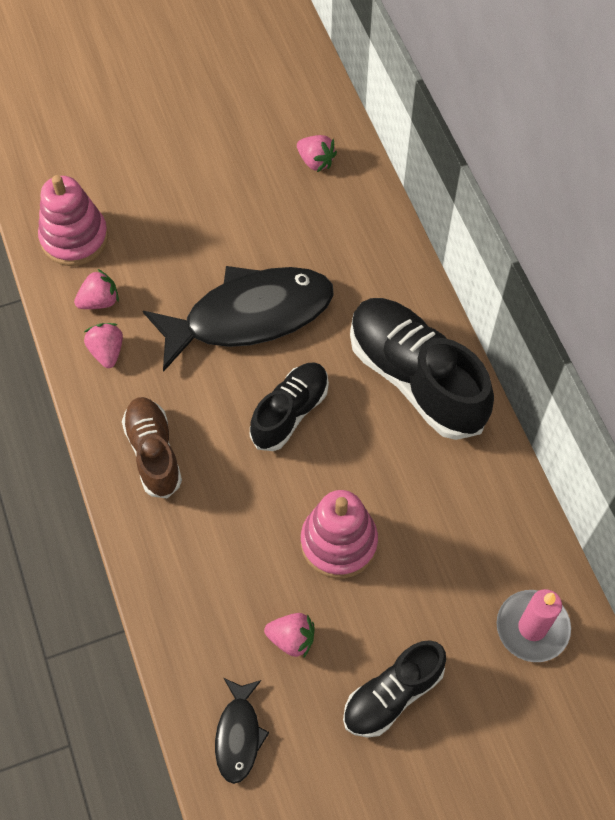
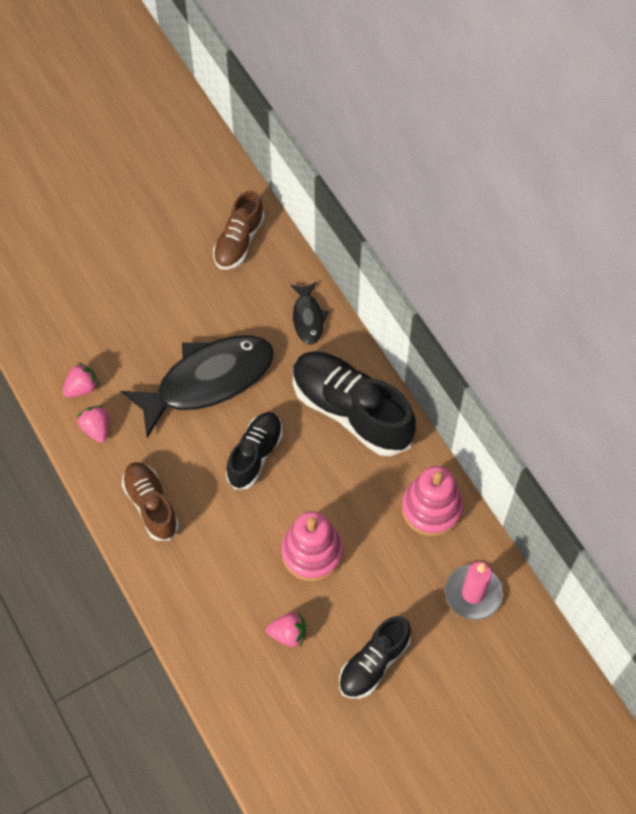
camera: 10 degrees left, 0 degrees up
(74, 238) = (50, 337): pink stacking toy -> pink stacking toy (431, 508)
(238, 735) = (260, 714): black fish -> black fish (308, 318)
(315, 161) = (239, 241): pink strawberry -> brown shoe

